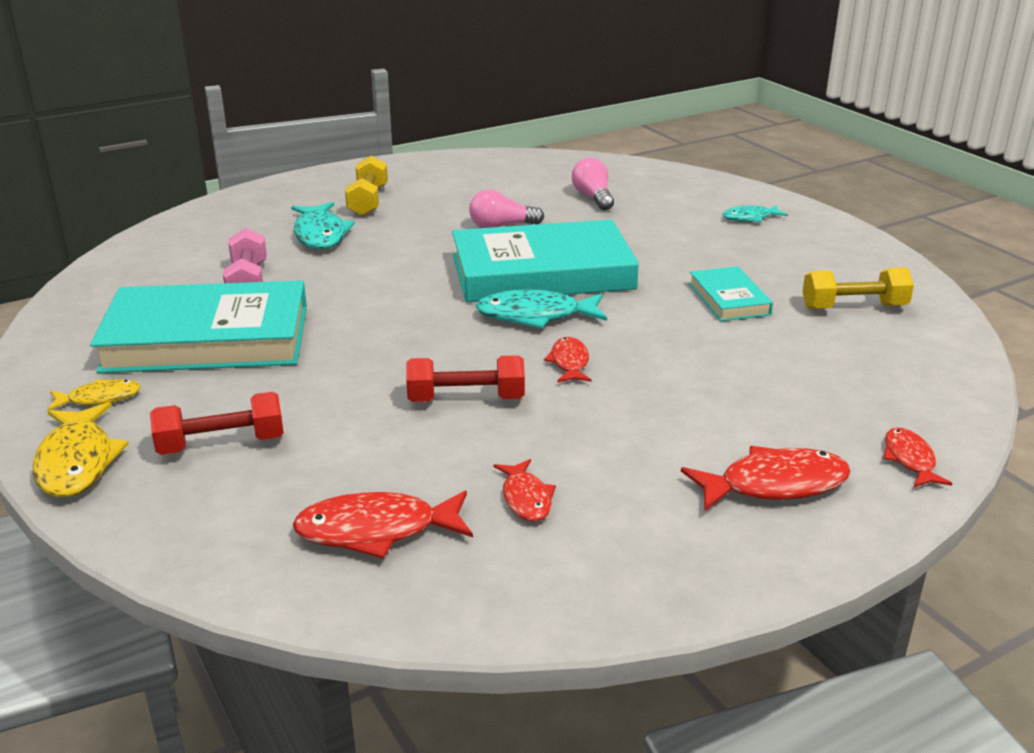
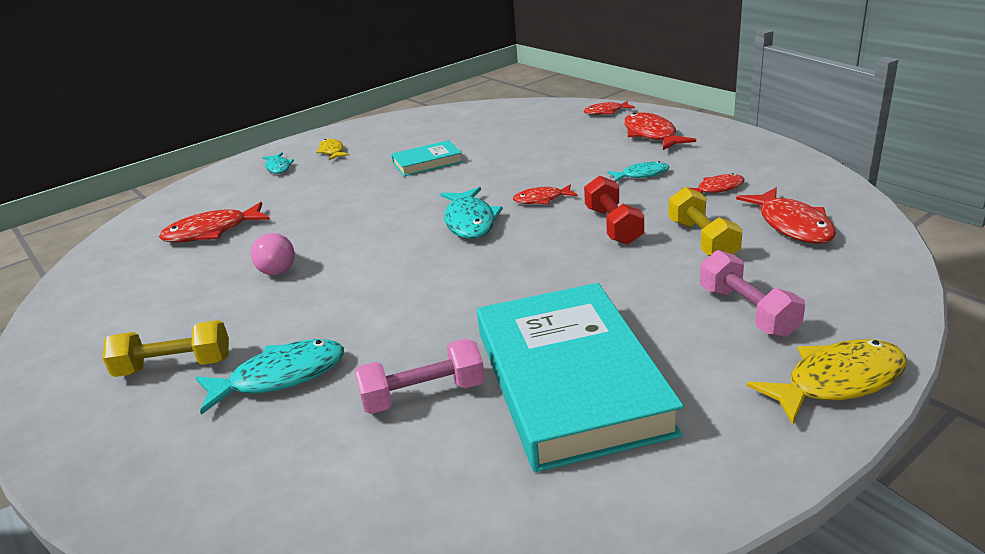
camera: 95 degrees left, 0 degrees up
(100, 398) = (727, 412): yellow fish -> yellow fish (332, 151)
(221, 444) = (747, 311): red dumbbell -> pink dumbbell
(542, 272) = (385, 231): turquoise book -> none
(593, 197) = (211, 232): pink light bulb -> red fish
(610, 446) = (642, 175): none -> turquoise fish
(854, 307) = (433, 130): yellow dumbbell -> yellow dumbbell (702, 240)

